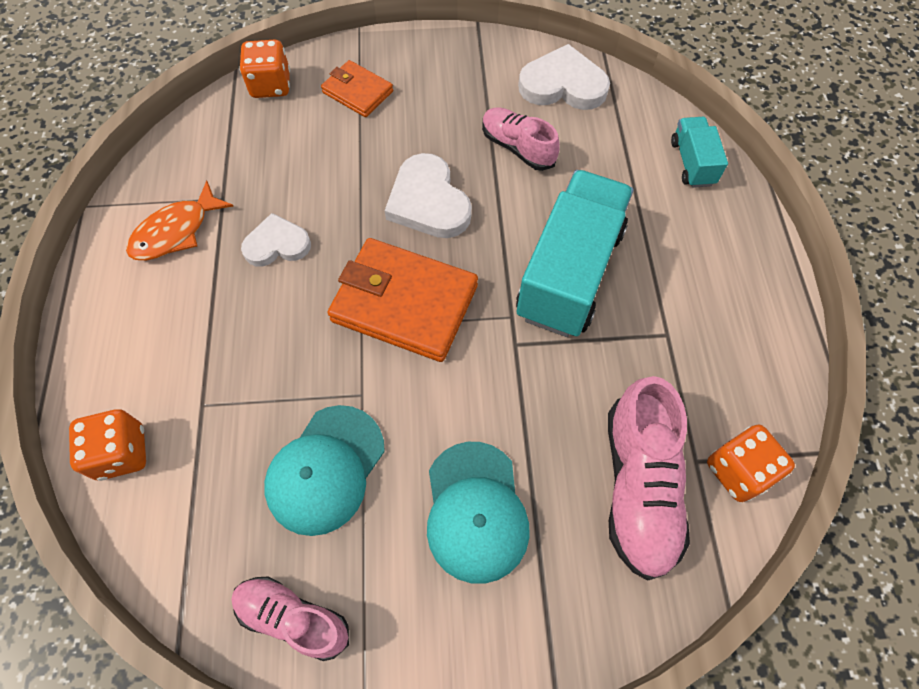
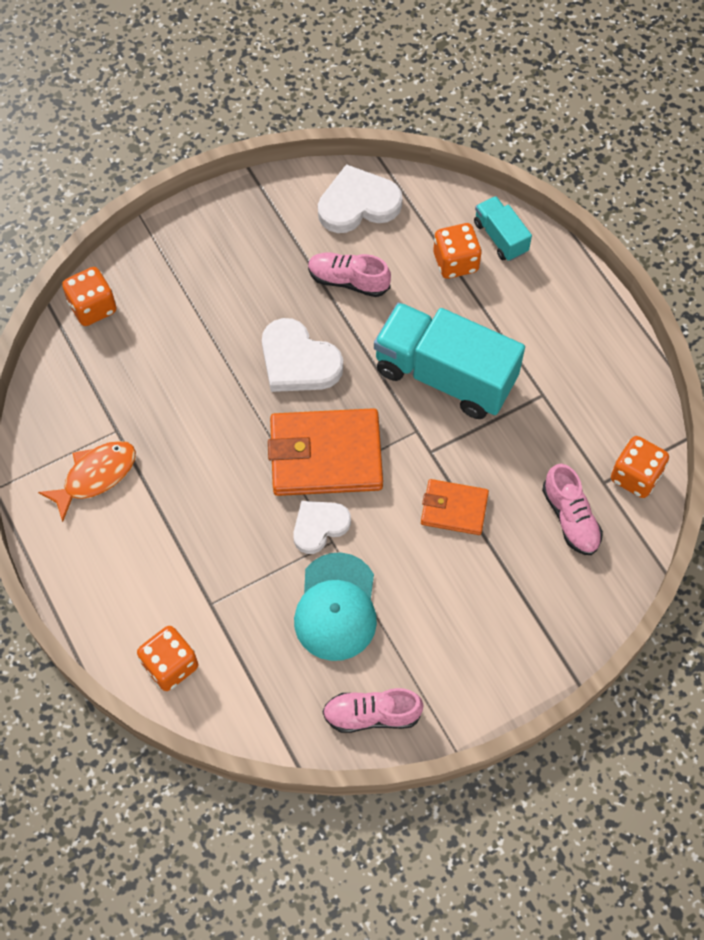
camera: 25 degrees left, 0 degrees up
(176, 231) = (95, 476): orange fish -> orange fish turned 150 degrees counterclockwise
(277, 244) = (191, 451): white heart -> white heart (319, 526)
(357, 92) = (177, 282): orange wallet -> orange wallet (454, 509)
(475, 511) = (463, 587): turquoise cap -> none
(569, 273) = (445, 375): turquoise truck -> turquoise truck turned 60 degrees counterclockwise
(634, 169) = (455, 262): none -> orange dice
(638, 486) = (570, 518): pink shoe -> pink shoe, size x0.64

